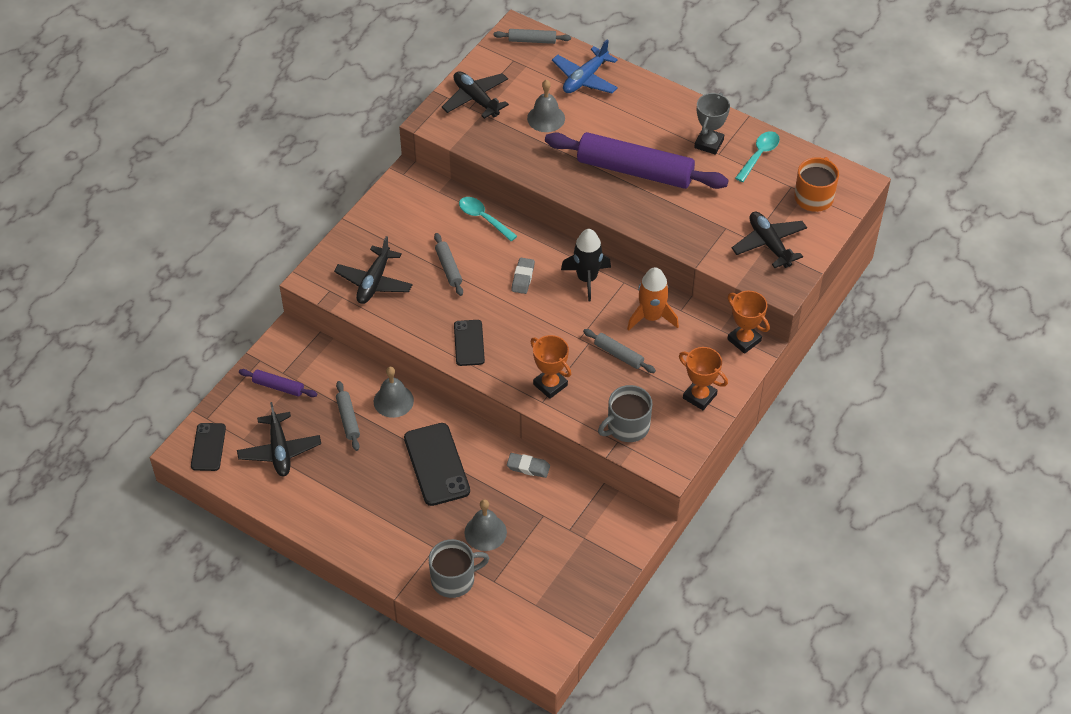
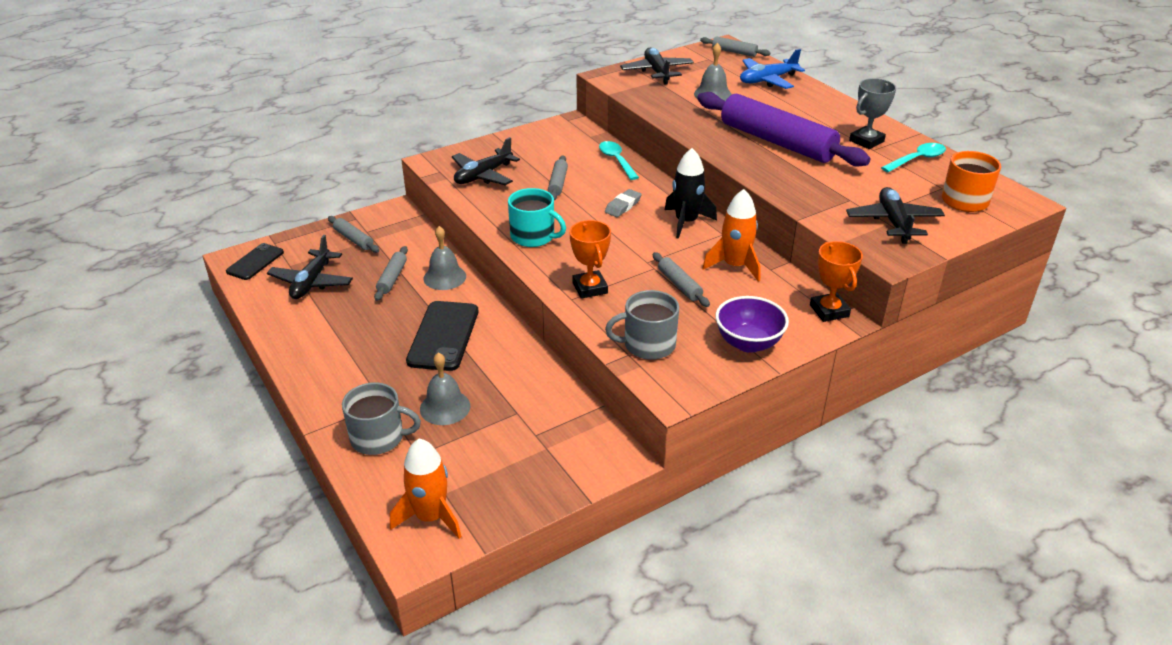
camera: 25 degrees right, 15 degrees down
(278, 387) = (353, 239): purple rolling pin -> grey rolling pin
(469, 343) = (534, 236): black phone -> turquoise mug
(528, 467) = (532, 366): grey eraser -> none
(538, 627) = (431, 517): none -> orange rocket
(699, 396) = (748, 343): orange trophy -> purple bowl

